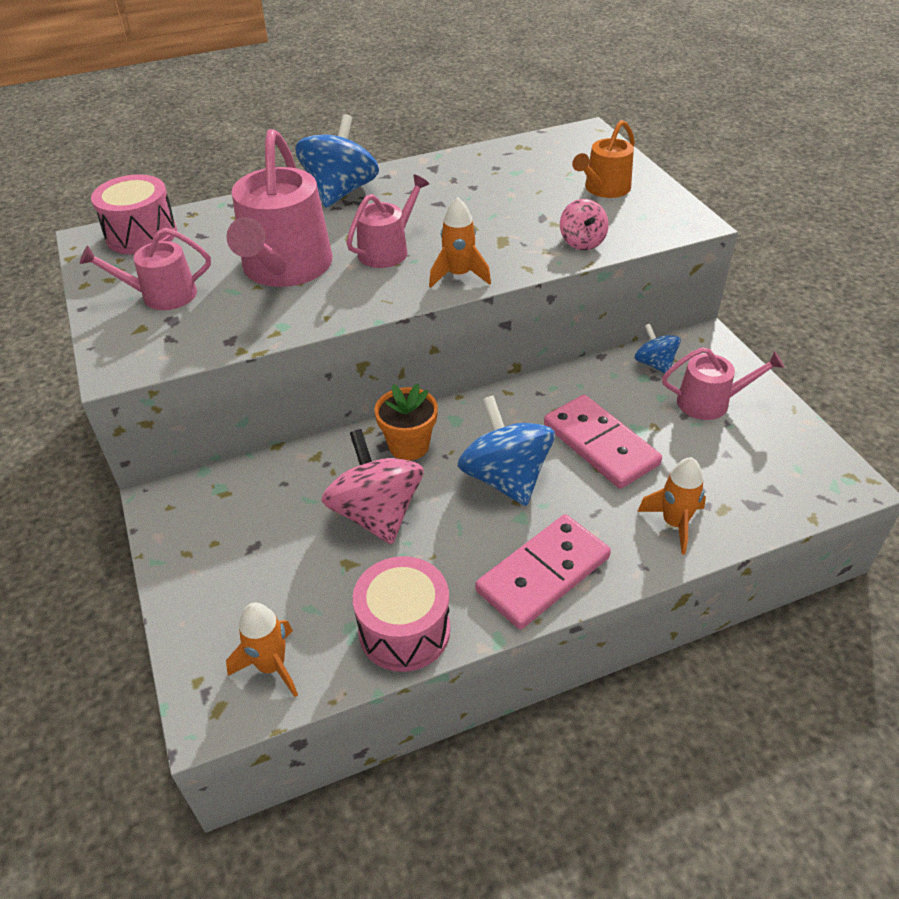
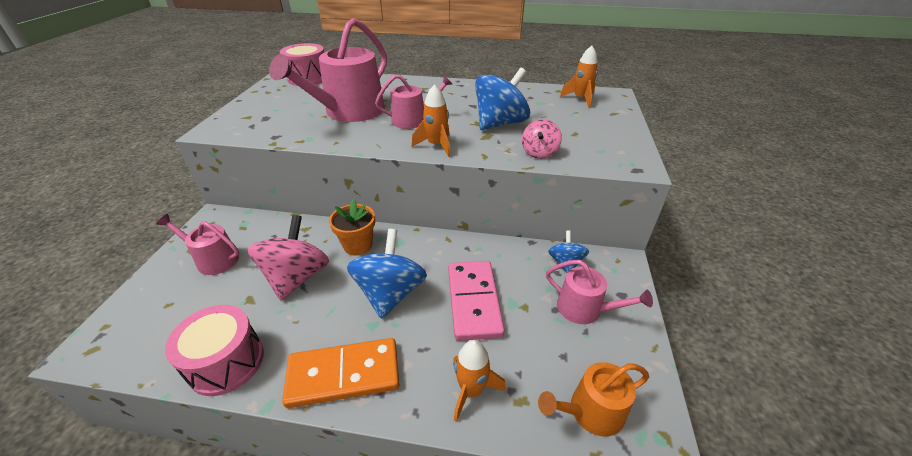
camera: 30 degrees right, 5 degrees down
(162, 295) = (277, 106): pink watering can -> pink watering can (213, 259)
(271, 666) = (143, 340): orange rocket -> orange rocket (580, 99)
(340, 192) = (426, 85): blue spinning top -> blue spinning top (500, 123)
(543, 574) = (344, 374): pink domino -> orange domino
(604, 189) = (590, 127): orange watering can -> orange watering can (591, 411)

